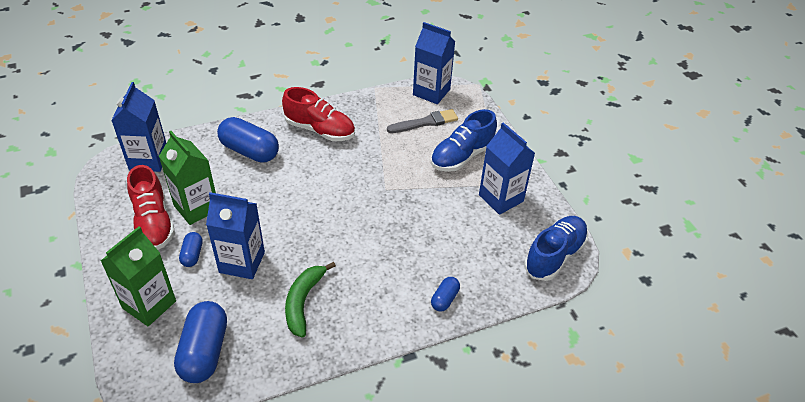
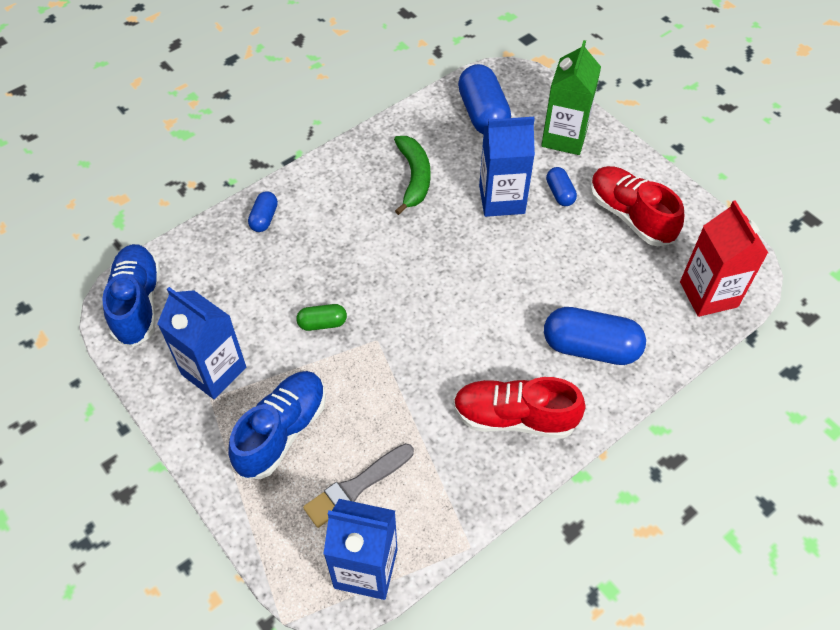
camera: 165 degrees right, 10 degrees up
(149, 160) = (708, 294): blue carton -> red carton
(196, 207) = (597, 247): green carton -> none
(419, 208) = (322, 323): none -> green capsule
(554, 256) = (138, 303): blue shoe -> blue shoe turned 150 degrees clockwise

